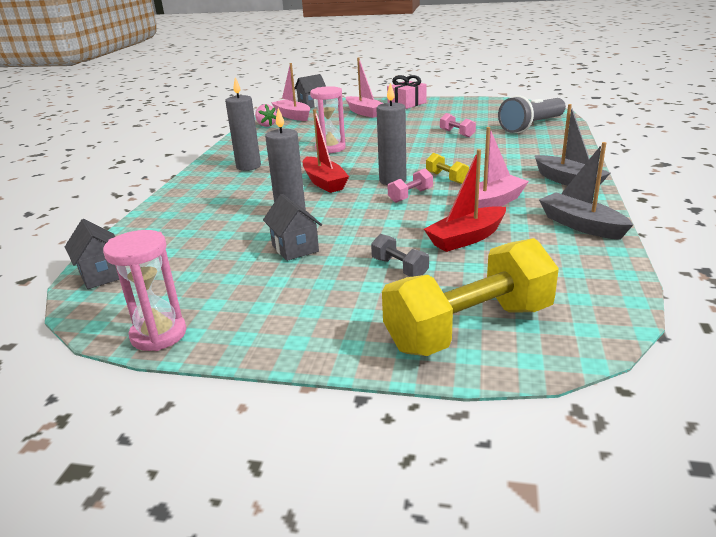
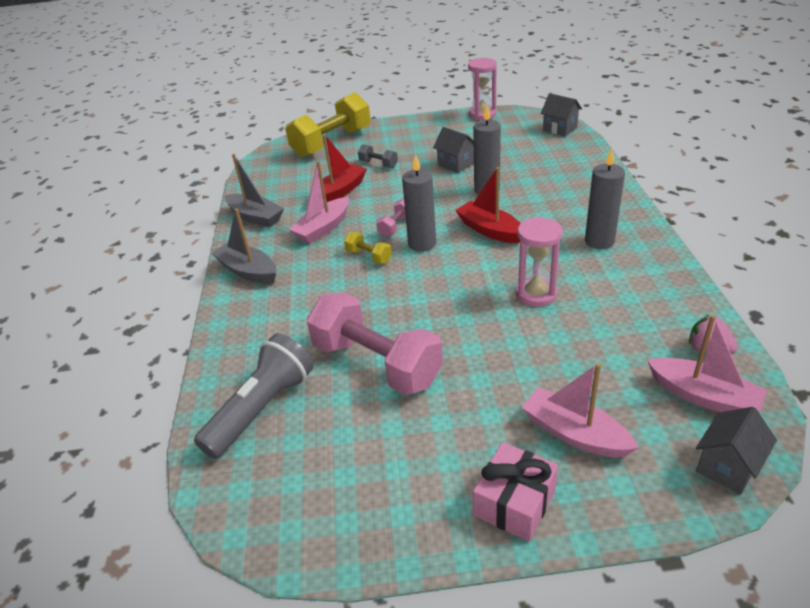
camera: 165 degrees right, 10 degrees up
(457, 133) = (376, 364): pink dumbbell -> pink dumbbell, size x2.30

